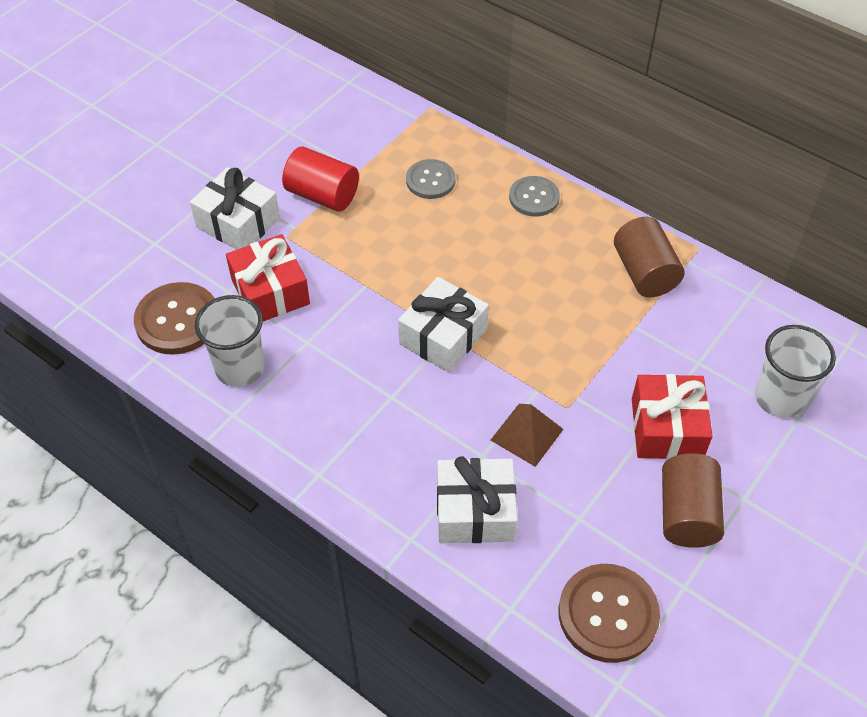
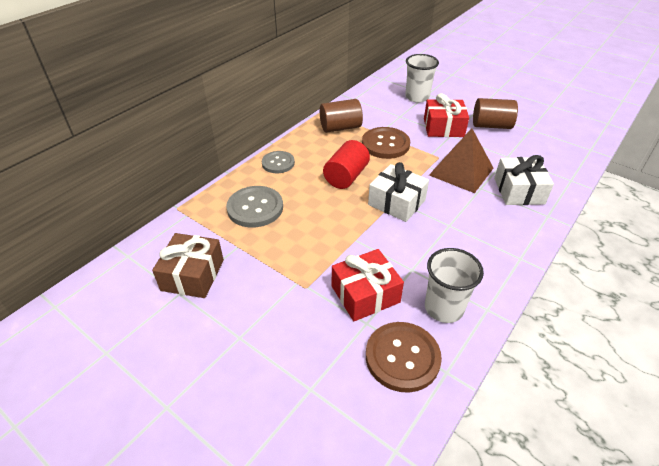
camera: 90 degrees left, 10 degrees down
(238, 223) = (288, 322): white gift -> none
(315, 138) = (192, 275): none -> brown gift
(322, 195) = (262, 267): red cylinder -> red cylinder (346, 177)
(430, 180) = (255, 208): grey button -> grey button, size x1.53
(527, 434) = (461, 171): brown pyramid -> brown pyramid, size x1.60
(608, 614) = (556, 150): brown button -> brown button (385, 144)

